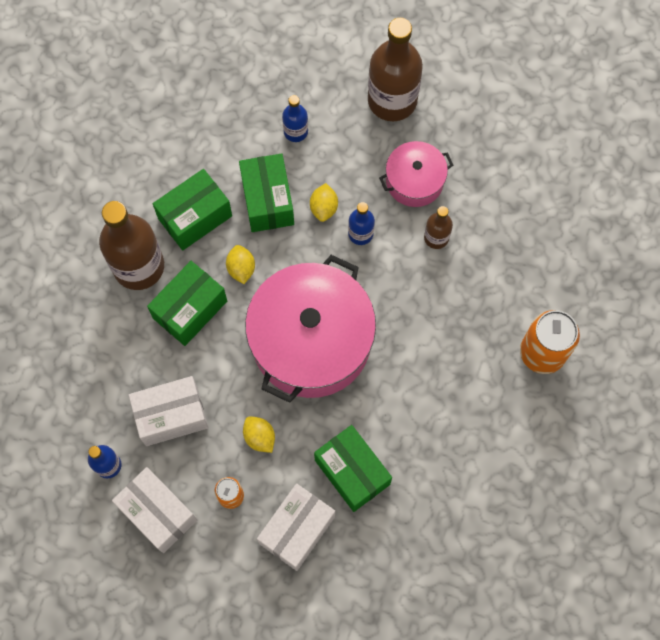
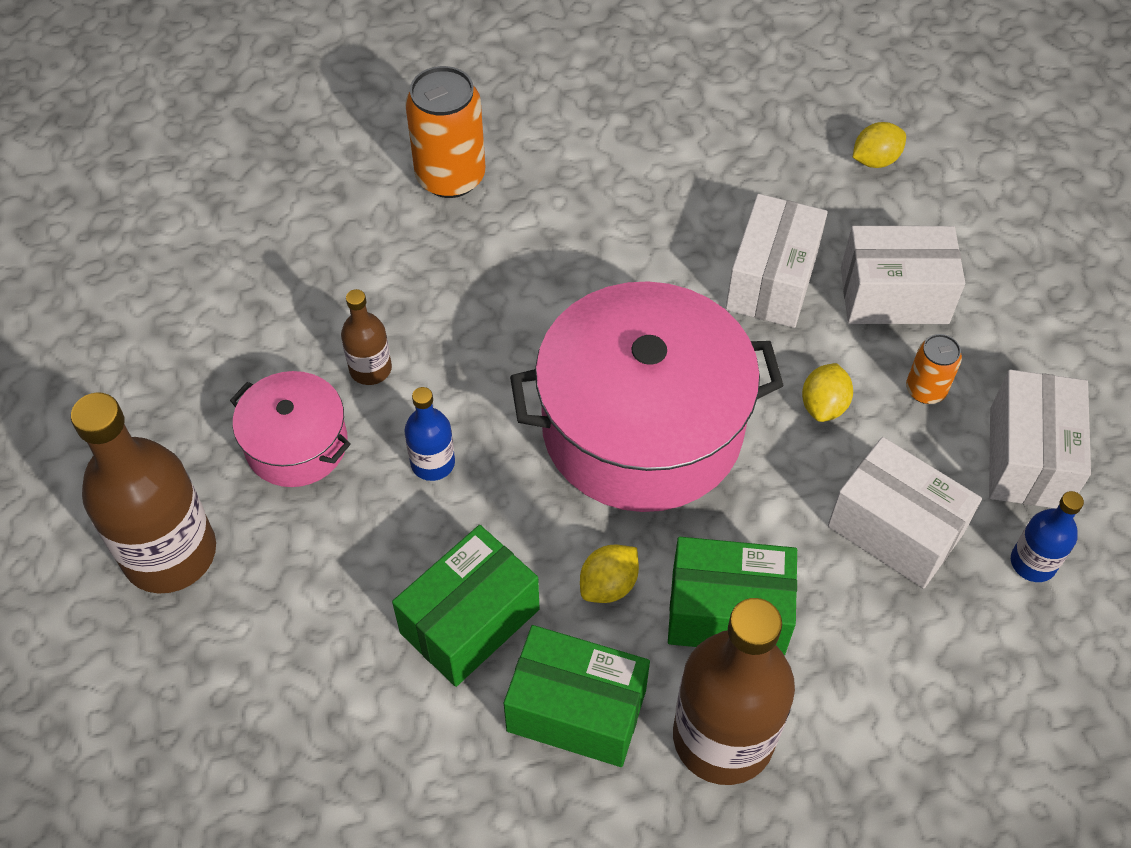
camera: 125 degrees left, 15 degrees down
(295, 131) = (317, 659): blue bottle -> none
(324, 208) = (425, 535): yellow lemon -> yellow lemon (875, 160)
(352, 472) = (772, 281): green box -> white box

